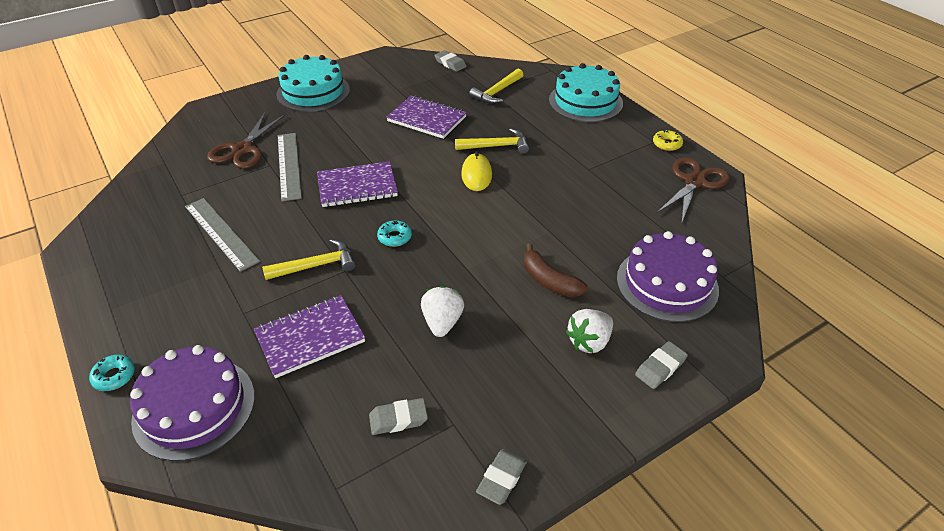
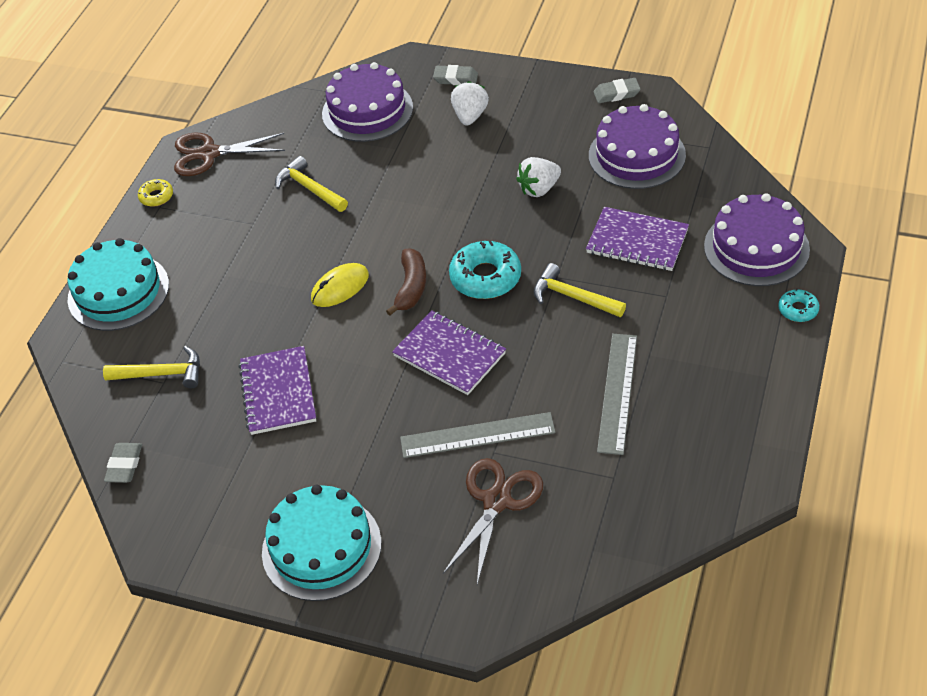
camera: 125 degrees left, 5 degrees up
(242, 149) = (497, 501): brown scissors -> brown scissors turned 45 degrees counterclockwise
(289, 165) = (477, 435): grey ruler -> grey ruler turned 45 degrees clockwise
(394, 237) = (485, 277): turquoise donut -> turquoise donut, size x1.89
(398, 419) = (636, 155): grey eraser -> purple cake
(496, 146) = (276, 304): yellow hammer -> yellow hammer (309, 188)
(549, 280) = (432, 165): brown banana -> brown banana (411, 287)
(589, 341) = (470, 116): white strawberry -> white strawberry turned 90 degrees counterclockwise

